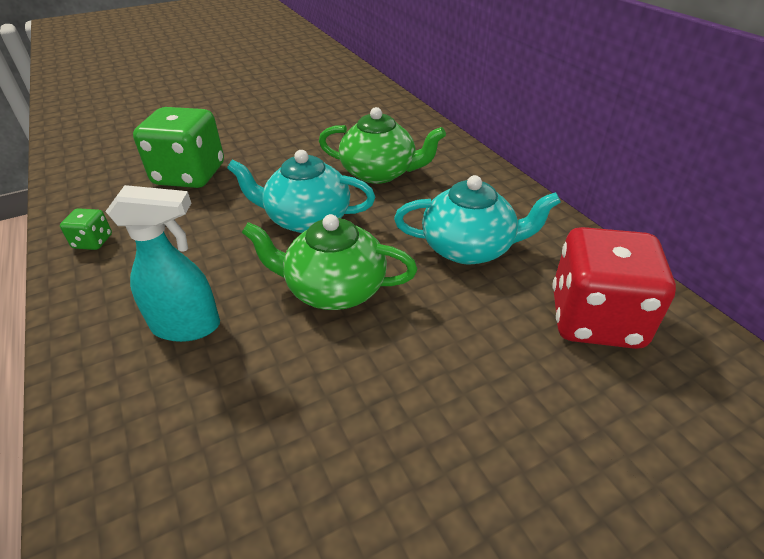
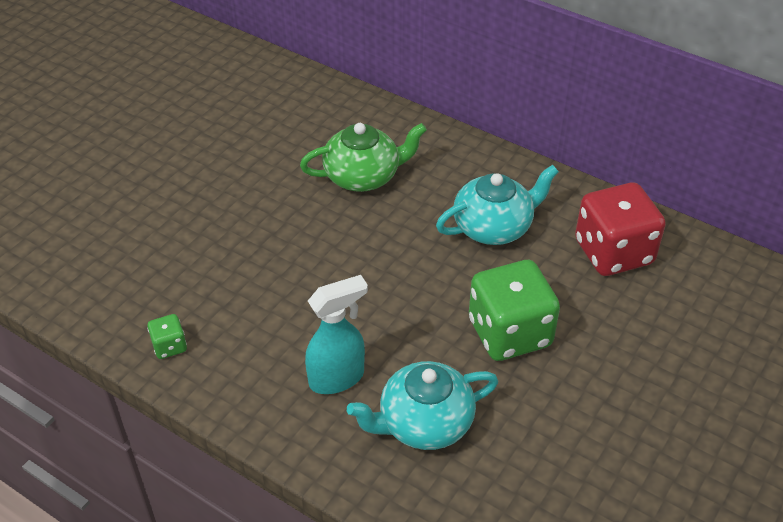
camera: 30 degrees left, 5 degrees up
(189, 175) = (180, 244): green dice -> green dice (509, 333)
(306, 219) = (341, 250): turquoise teapot -> turquoise teapot (424, 423)
(334, 289) = (420, 303): green teapot -> none

